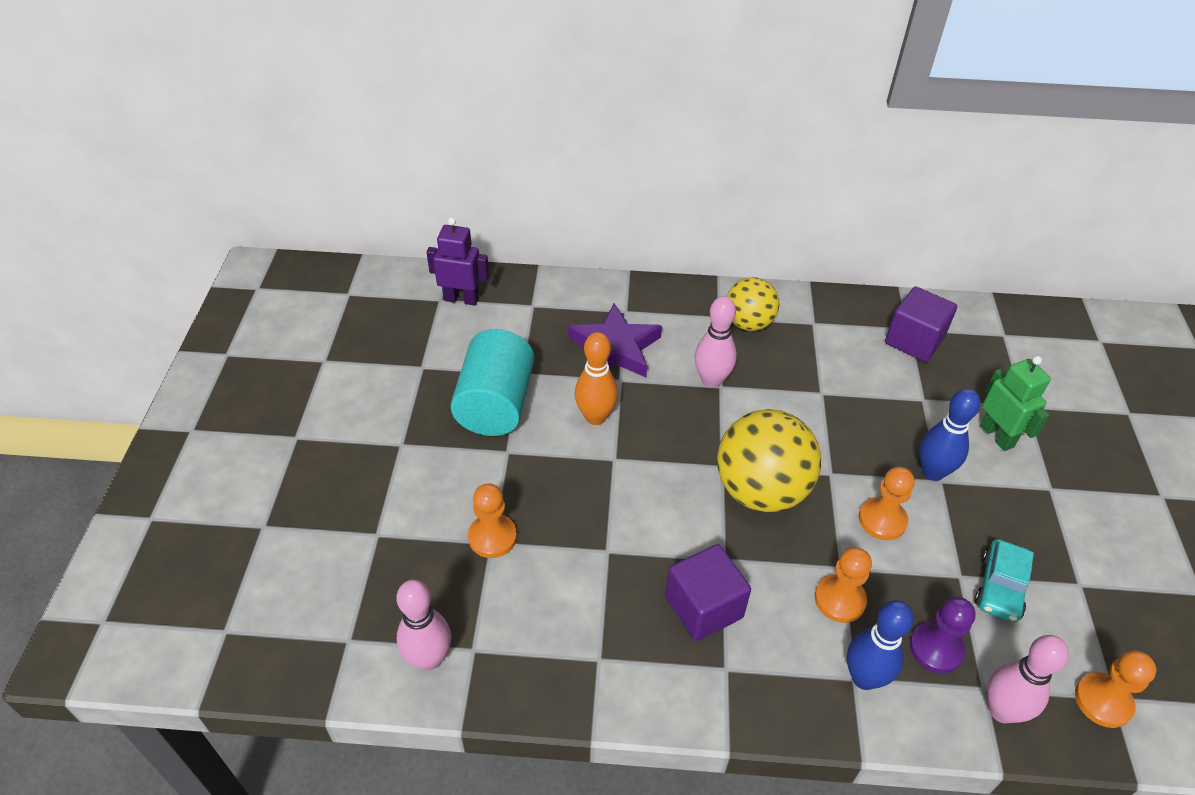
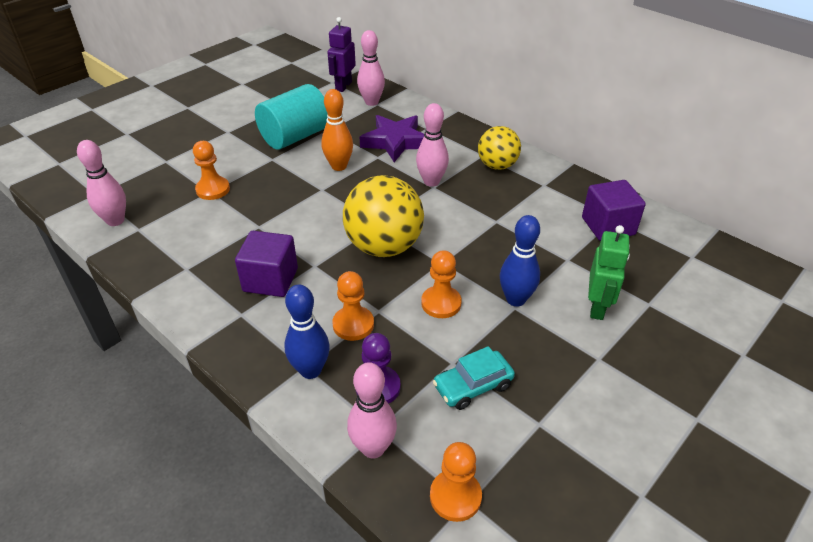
camera: 40 degrees right, 5 degrees down
(461, 299) = (343, 86): purple robot -> purple robot turned 120 degrees counterclockwise
(523, 306) = (371, 102): none -> pink bowling pin

